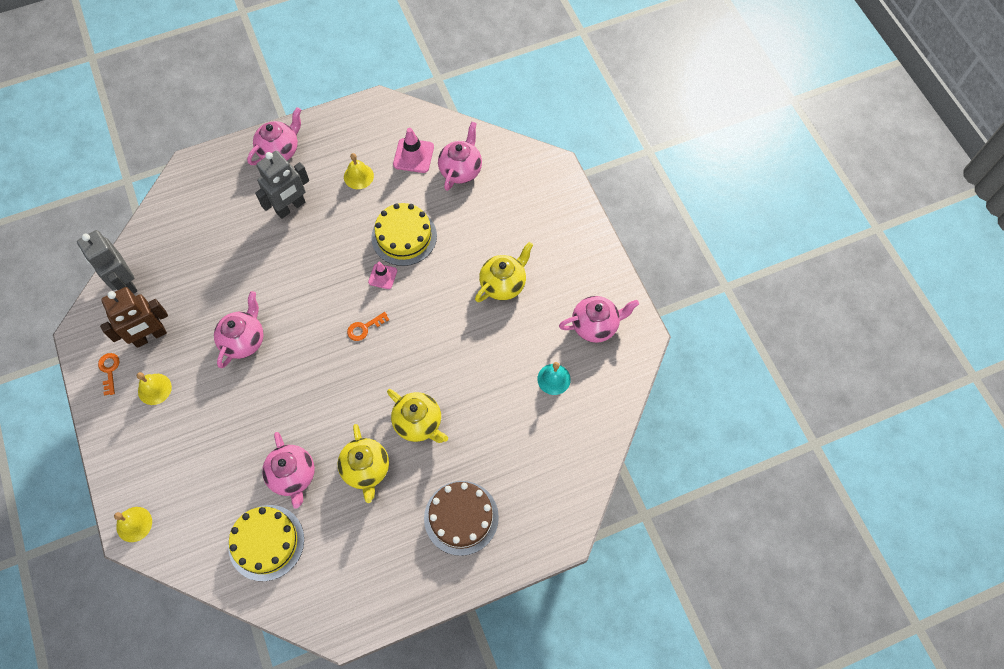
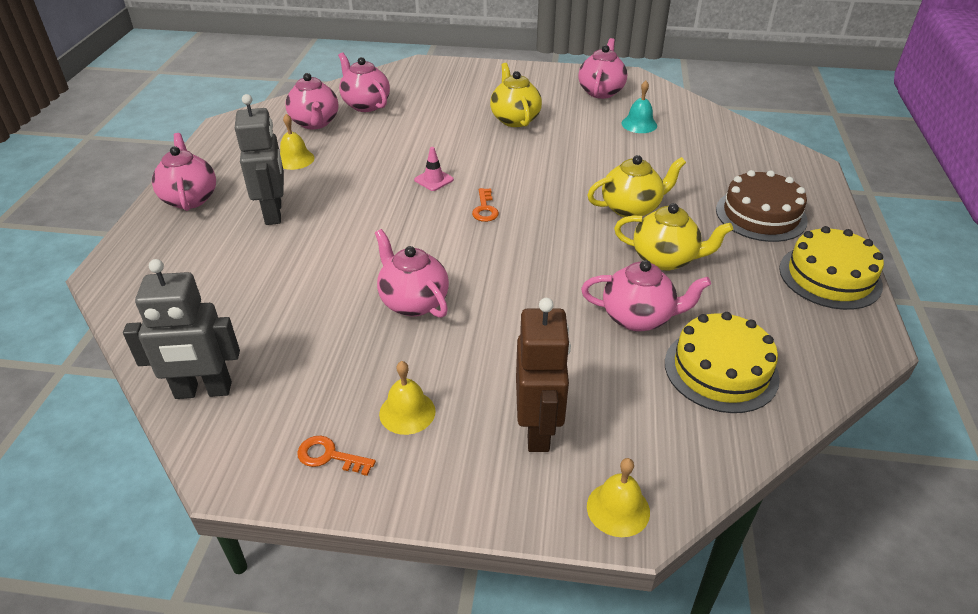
camera: 60 degrees left, 25 degrees down
(150, 336) = (318, 390): brown robot -> brown robot (538, 430)
(404, 236) = (401, 154): yellow cake -> yellow cake (830, 276)
(413, 156) = (315, 123): pink traffic cone -> pink teapot

